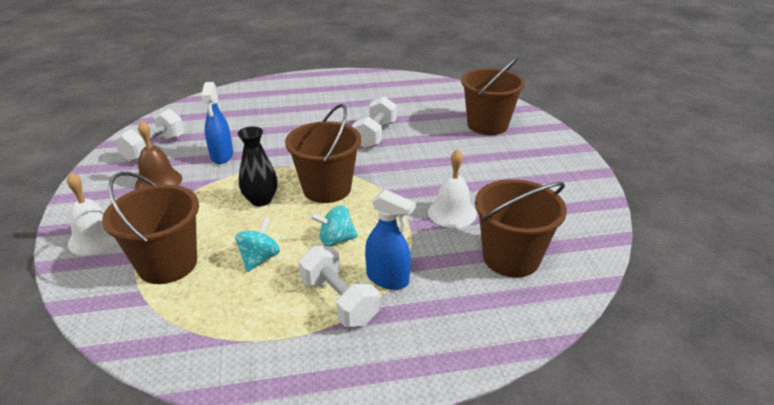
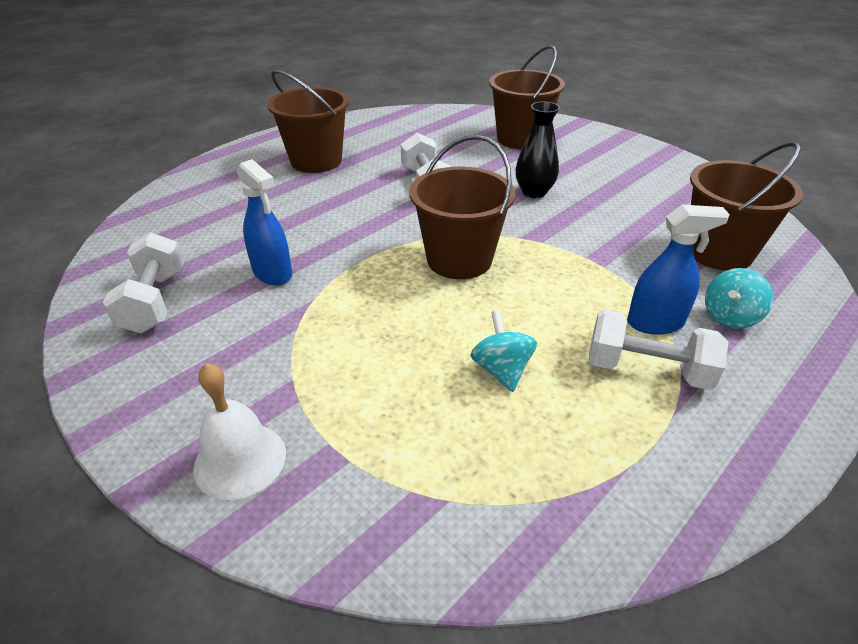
camera: 35 degrees left, 5 degrees up
(158, 181) = (227, 341): brown bell -> none
(167, 264) = (399, 437): brown bucket -> brown bucket (316, 161)
(261, 200) = (402, 304): black vase -> black vase (534, 192)
(336, 240) = (549, 309): turquoise spinning top -> turquoise spinning top (729, 317)
(452, 212) = (613, 232): white bell -> none

